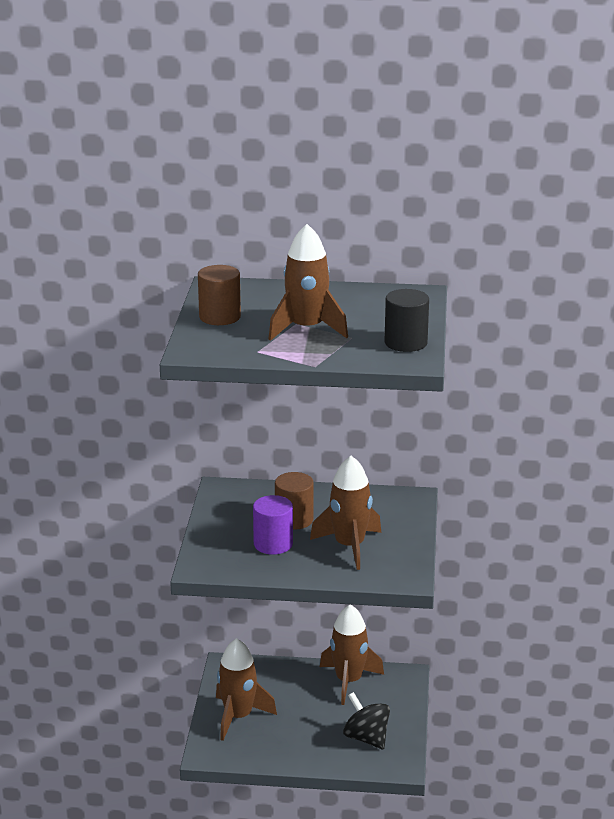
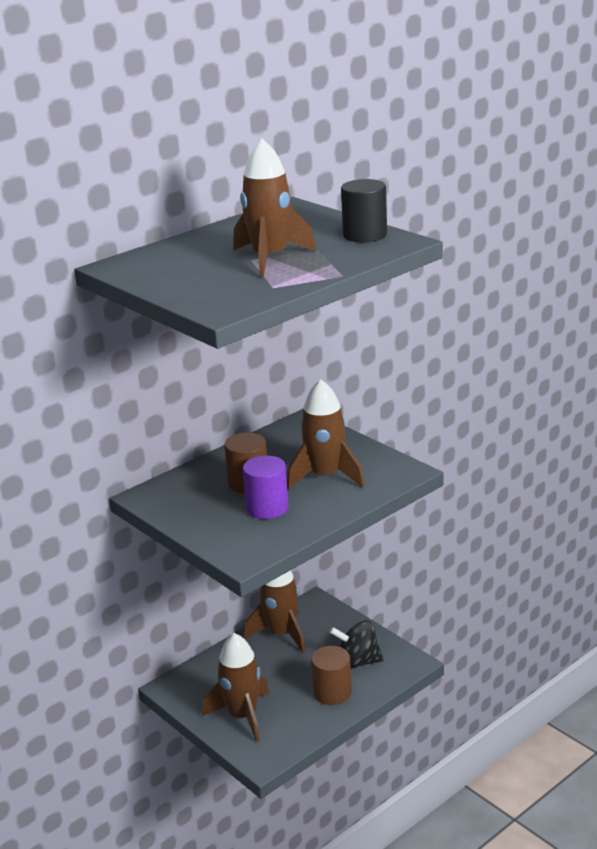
camera: 45 degrees left, 0 degrees up
(220, 317) = (178, 281): brown cylinder -> brown cylinder (332, 692)

